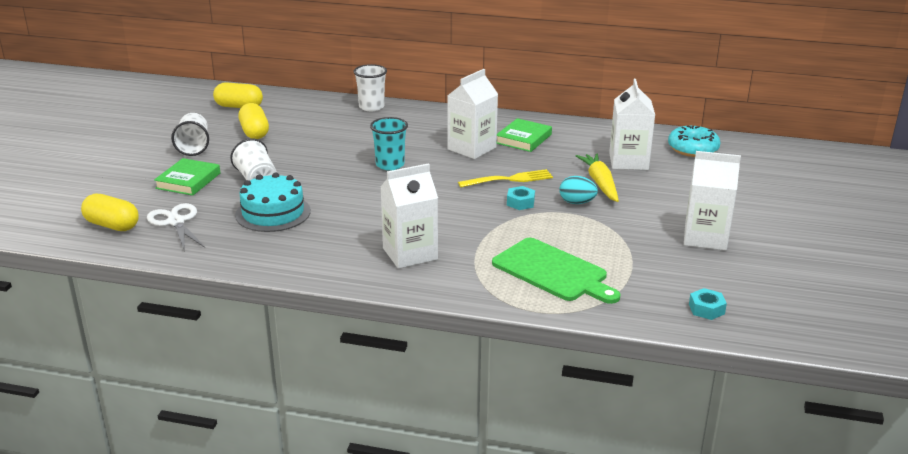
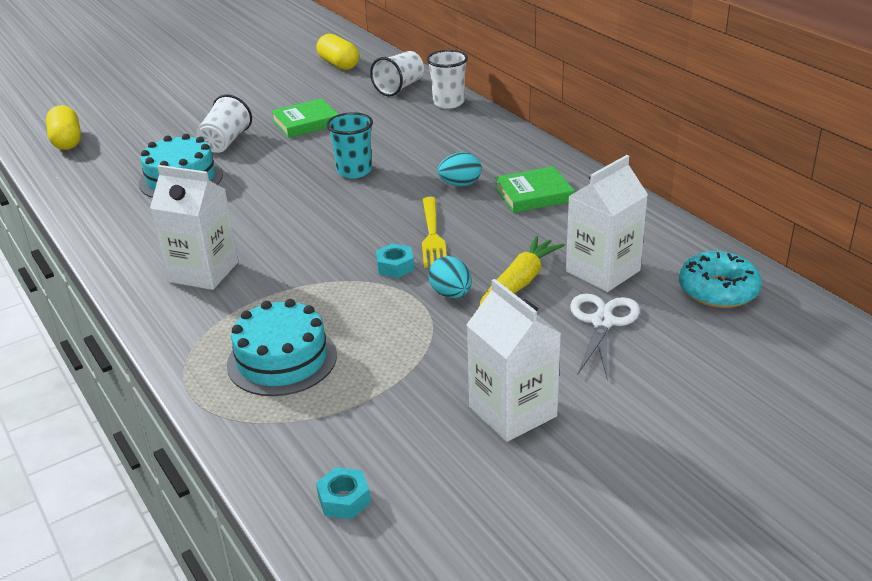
camera: 45 degrees right, 5 degrees up
(176, 222) = (107, 157): white scissors -> white scissors (602, 322)
(188, 181) = (180, 122): green book -> green book (306, 122)
(193, 146) = (239, 91): white cup -> white cup (399, 87)
(254, 132) = (306, 94): yellow capsule -> none
(471, 148) = (460, 184): white carton -> turquoise egg
(509, 179) = (432, 235): yellow fork -> yellow fork turned 60 degrees clockwise
(553, 271) = (282, 360): green cutting board -> turquoise cake

